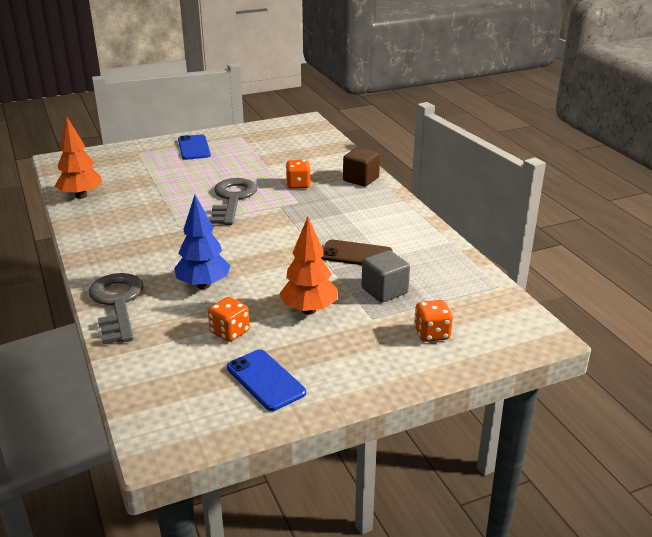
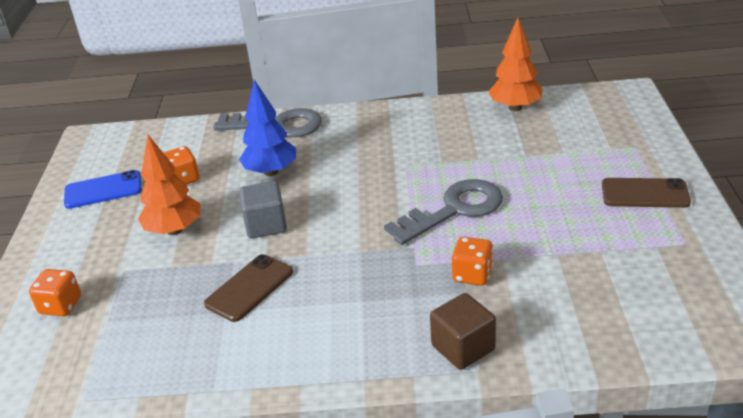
camera: 115 degrees right, 5 degrees up
(194, 148) = (645, 193): blue phone -> brown phone
(232, 199) = (454, 210): grey key -> grey key turned 60 degrees counterclockwise
(384, 291) = (160, 292): grey cube -> grey cube (266, 225)

